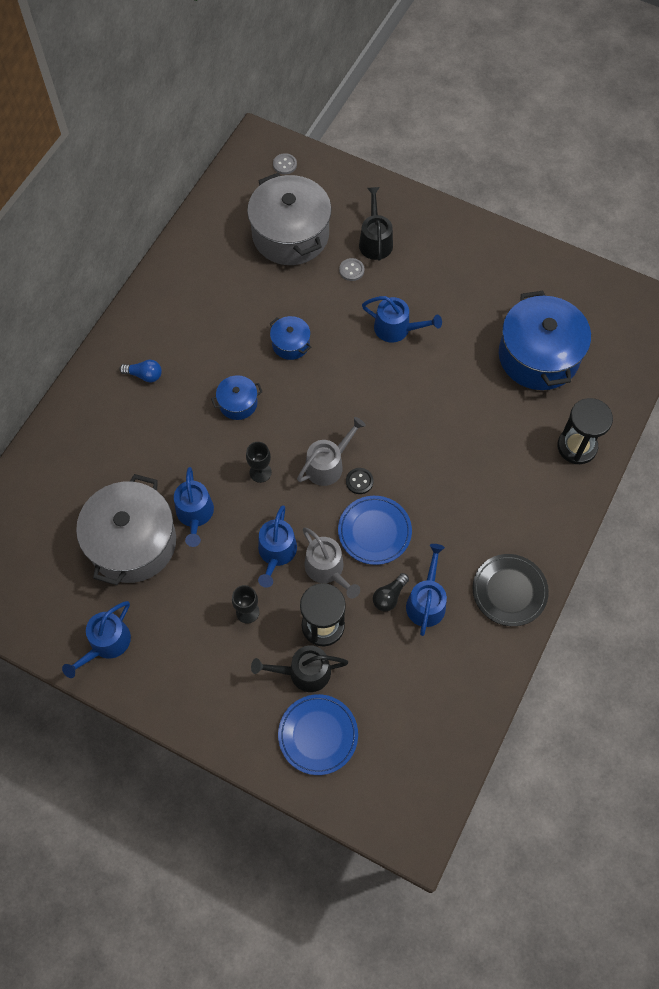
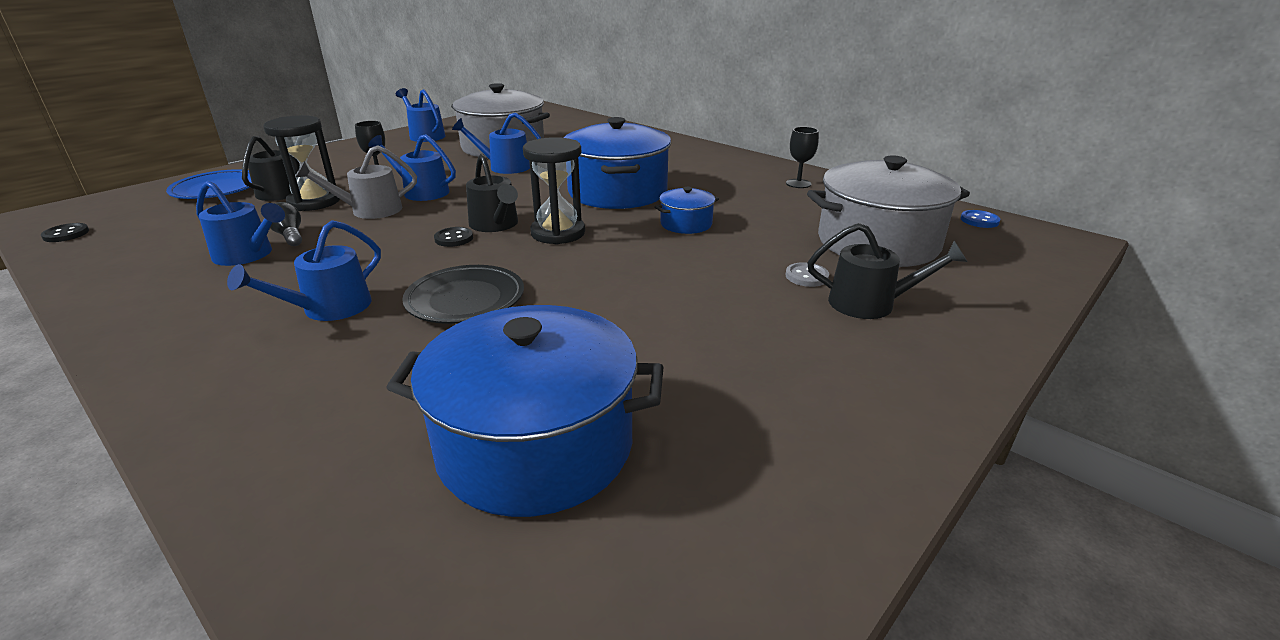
camera: 105 degrees right, 35 degrees down
(144, 375) = (679, 161): blue light bulb -> none
(236, 178) = (979, 220): none -> blue button
(238, 403) = (617, 192): blue pot -> blue pot, size x2.14
(260, 472) = (522, 194): black goblet -> black goblet (798, 183)
(284, 164) = (1024, 253): grey button -> none
(328, 465) = (495, 225): grey watering can -> black watering can
(374, 531) = (378, 238): blue plate -> none
(396, 329) = (679, 296): blue watering can -> blue watering can (329, 308)
(439, 771) = (66, 234): none -> black button
(509, 591) = (160, 313): black plate -> black plate (465, 299)
(577, 446) = (283, 448): black hourglass -> black hourglass (558, 233)

